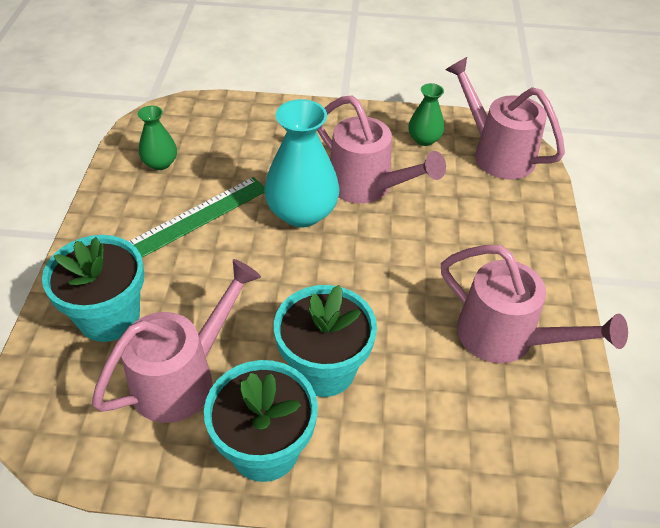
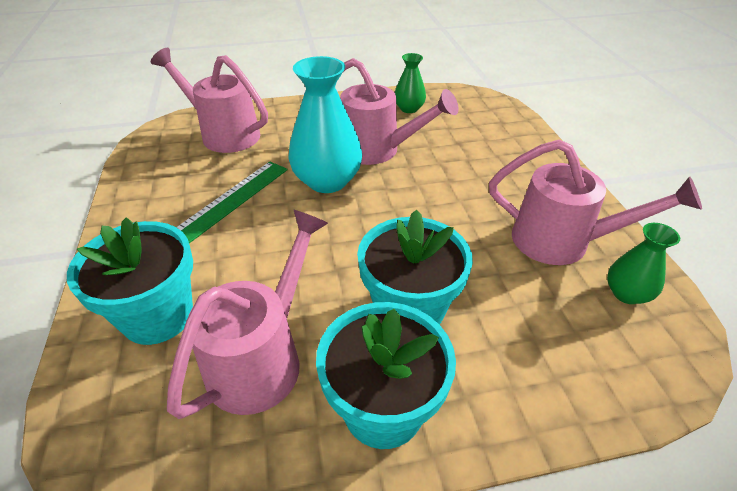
camera: 15 degrees left, 5 degrees down
(160, 163) = (173, 167): green vase -> green vase (626, 293)
(496, 153) = (472, 108): pink watering can -> pink watering can (224, 134)

